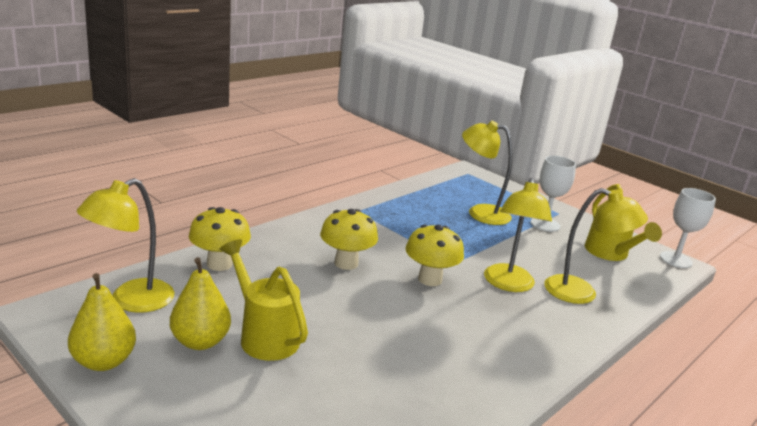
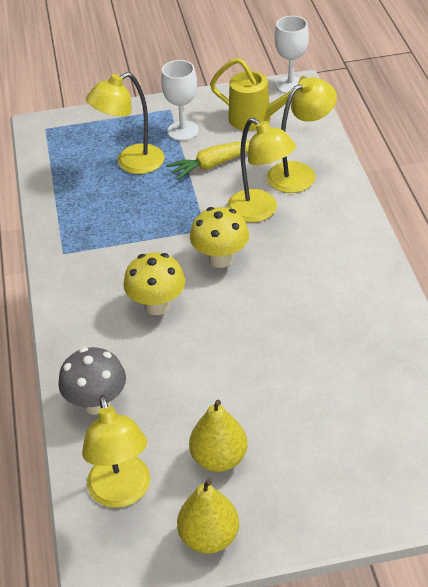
camera: 50 degrees left, 20 degrees up
(219, 264) = (96, 403): yellow mushroom -> grey mushroom
(264, 335) = (235, 410): yellow watering can -> none
(530, 248) = (214, 164): none -> yellow carrot

